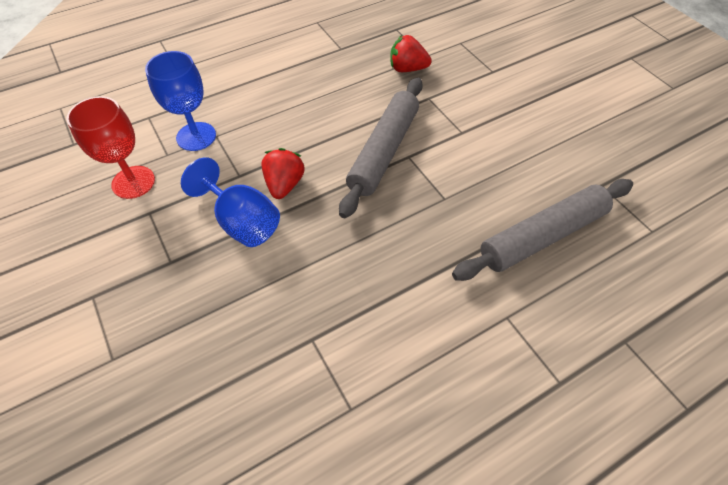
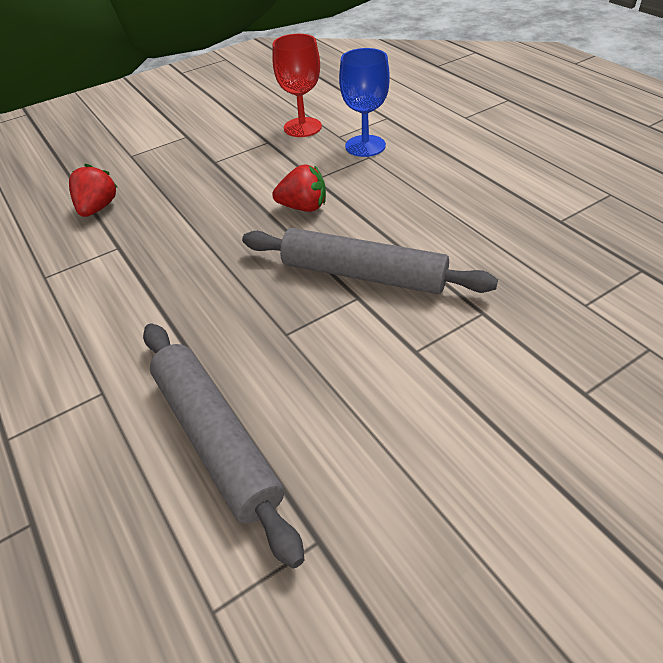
camera: 90 degrees right, 10 degrees down
(242, 222) = (255, 189): blue goblet -> none
(407, 69) = (542, 287): red strawberry -> red strawberry (98, 208)

